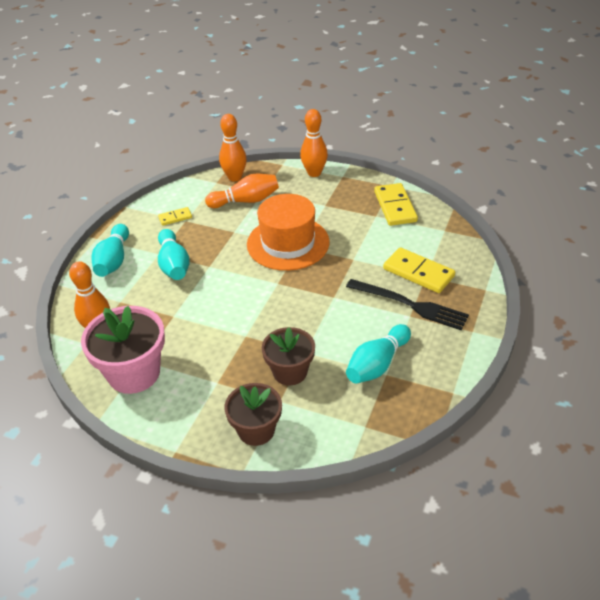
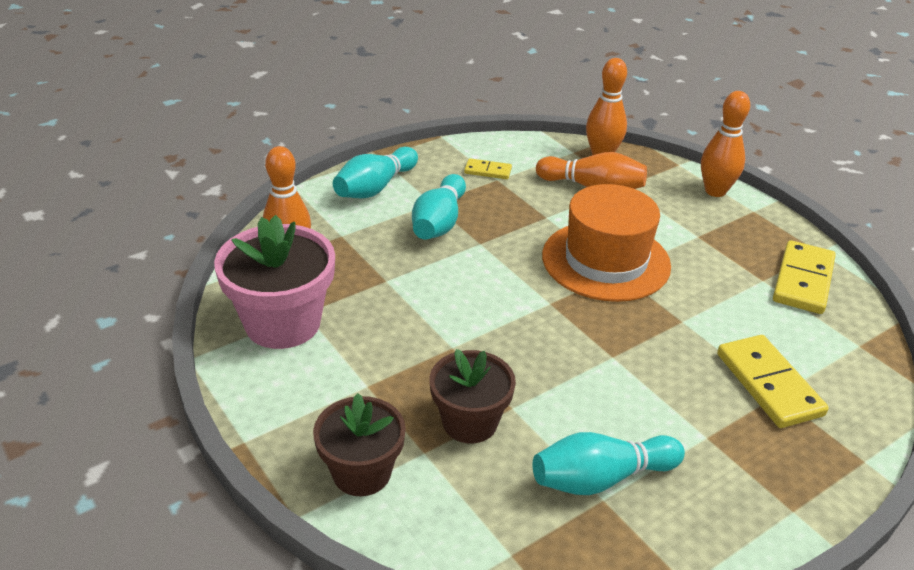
camera: 30 degrees right, 5 degrees down
(411, 305) = (721, 424): black fork -> none

